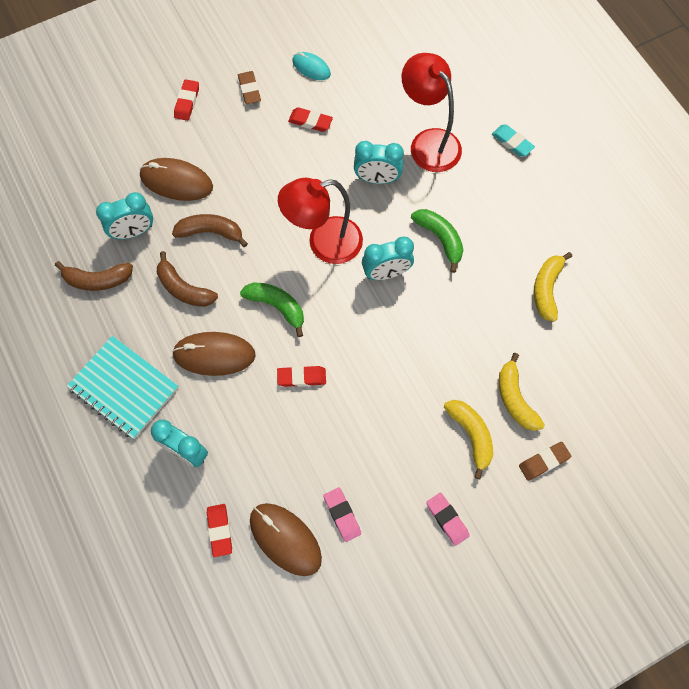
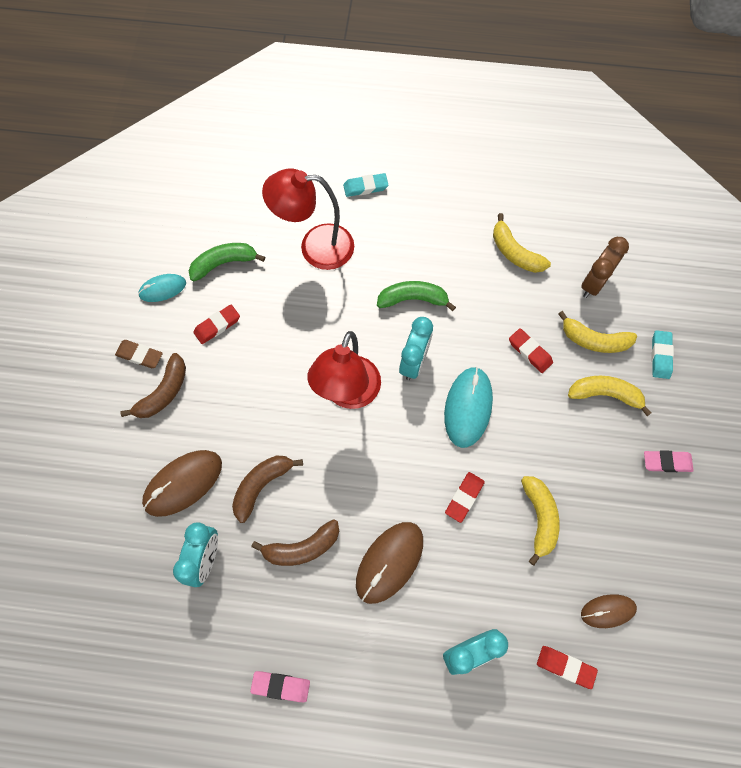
camera: 55 degrees left, 0 degrees up
(97, 280) = (231, 627): brown banana -> brown banana (164, 392)
(124, 388) = (365, 672): turquoise notebook -> none
(187, 102) = (105, 419): red eraser -> red eraser (530, 352)
(277, 306) = (380, 474): green banana -> green banana (224, 263)
(285, 539) = (608, 611): brown mouse -> brown mouse, size x0.61
(325, 443) = (539, 518): none -> yellow banana
(342, 515) = (613, 546): pink eraser -> pink eraser (281, 686)
(377, 179) = (318, 309): turquoise clock -> none
(378, 336) = (468, 407): none -> turquoise mouse
(544, 462) = (660, 356): brown eraser -> turquoise eraser
(569, 368) = (593, 283): none -> brown clock

